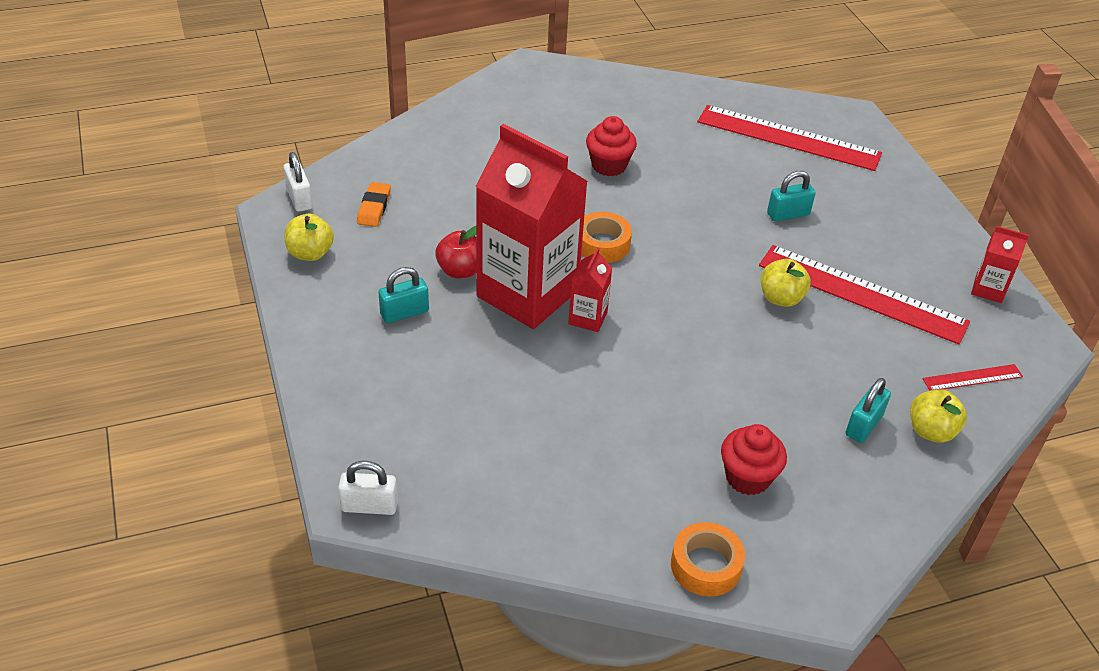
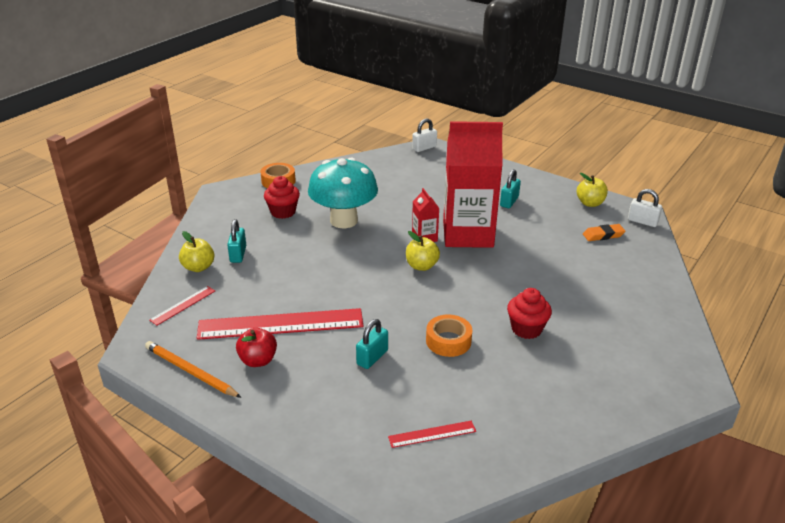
camera: 145 degrees right, 10 degrees down
(374, 208) = (603, 235): orange eraser -> orange eraser turned 75 degrees counterclockwise
(460, 270) = (514, 228): red apple -> red apple (258, 360)
(602, 244) = (464, 276): orange tape -> orange tape (448, 341)
(668, 407) = (344, 221): none -> turquoise mushroom
(781, 298) = (330, 296): yellow apple -> yellow apple (421, 266)
(788, 137) = (432, 434): red ruler -> red ruler, size x0.46
(988, 289) = (190, 371): red carton -> orange pencil

